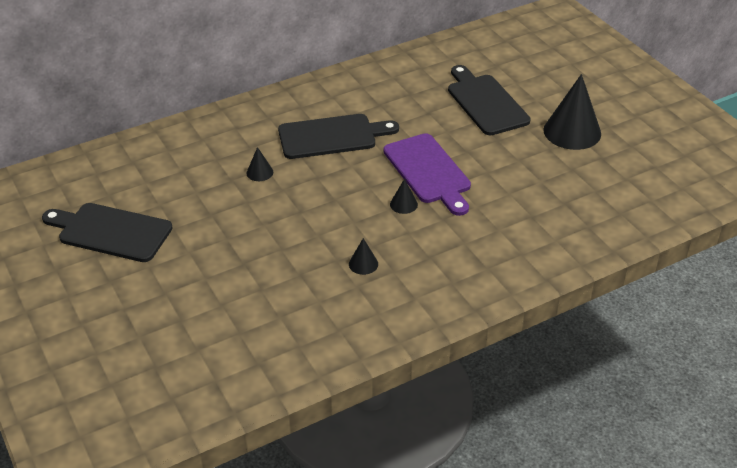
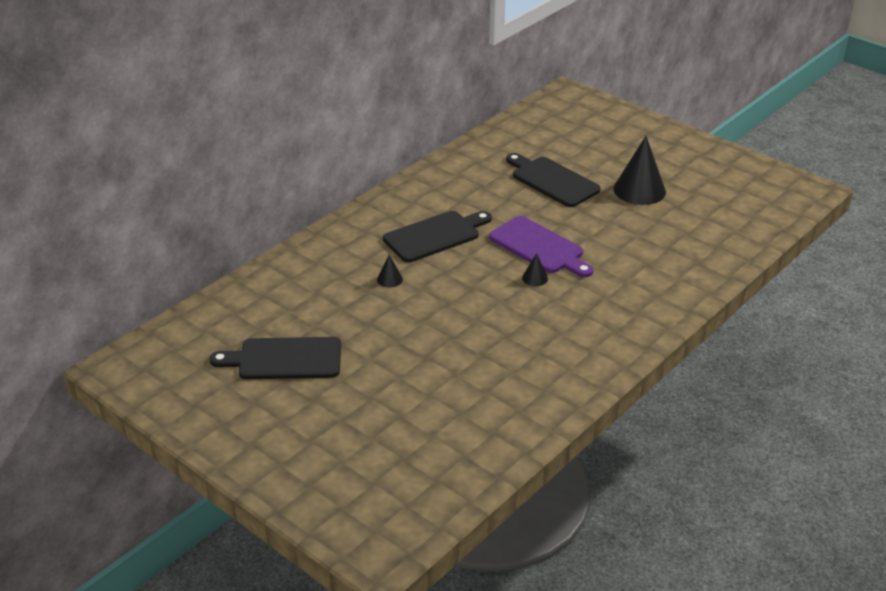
camera: 20 degrees left, 5 degrees down
(363, 264) = (531, 333): black cone -> none

